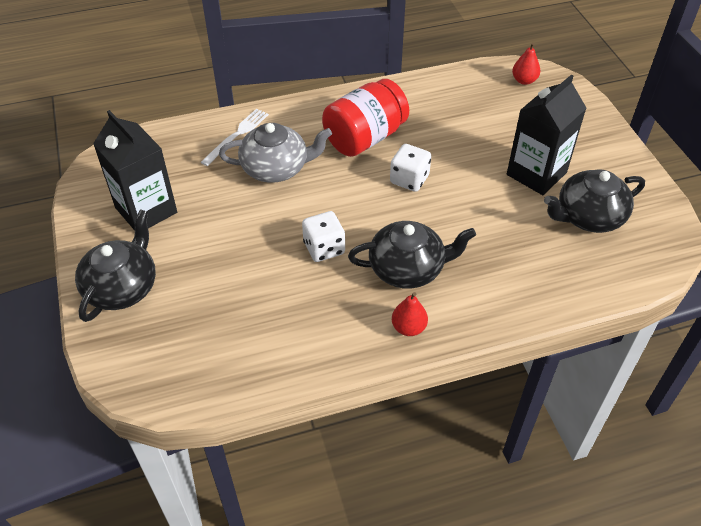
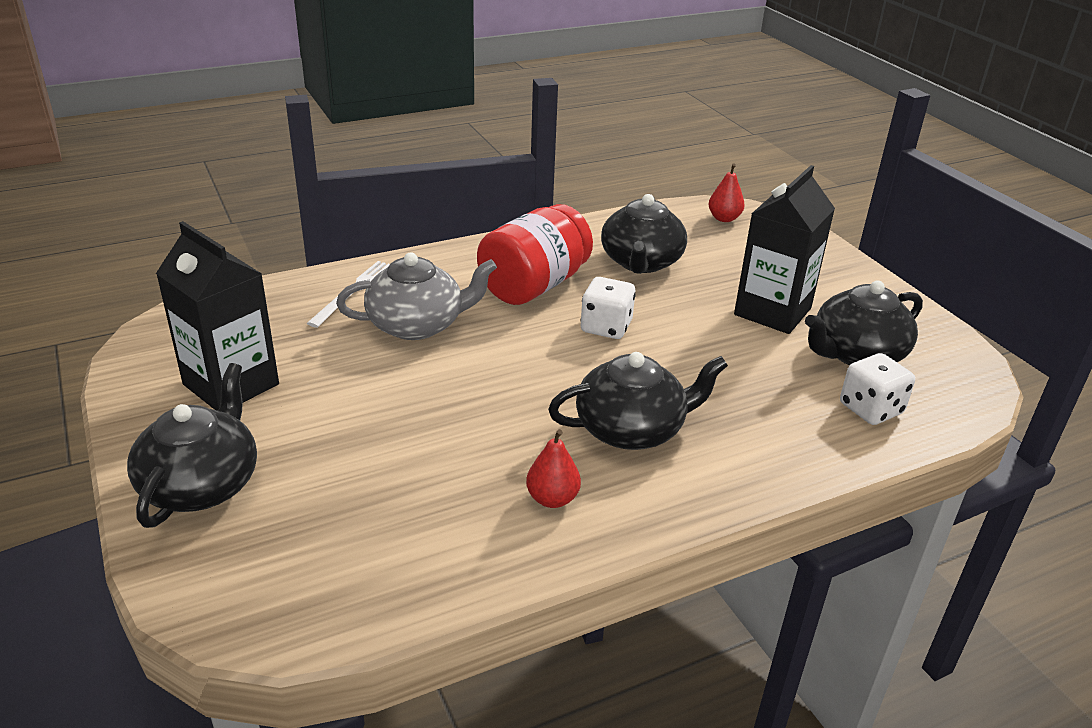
camera: 10 degrees left, 15 degrees down
(324, 248) = (505, 413): white dice -> white dice (870, 409)
(408, 328) = (653, 502): red pear -> red pear (552, 499)
(449, 120) = (641, 262): none -> black teapot

